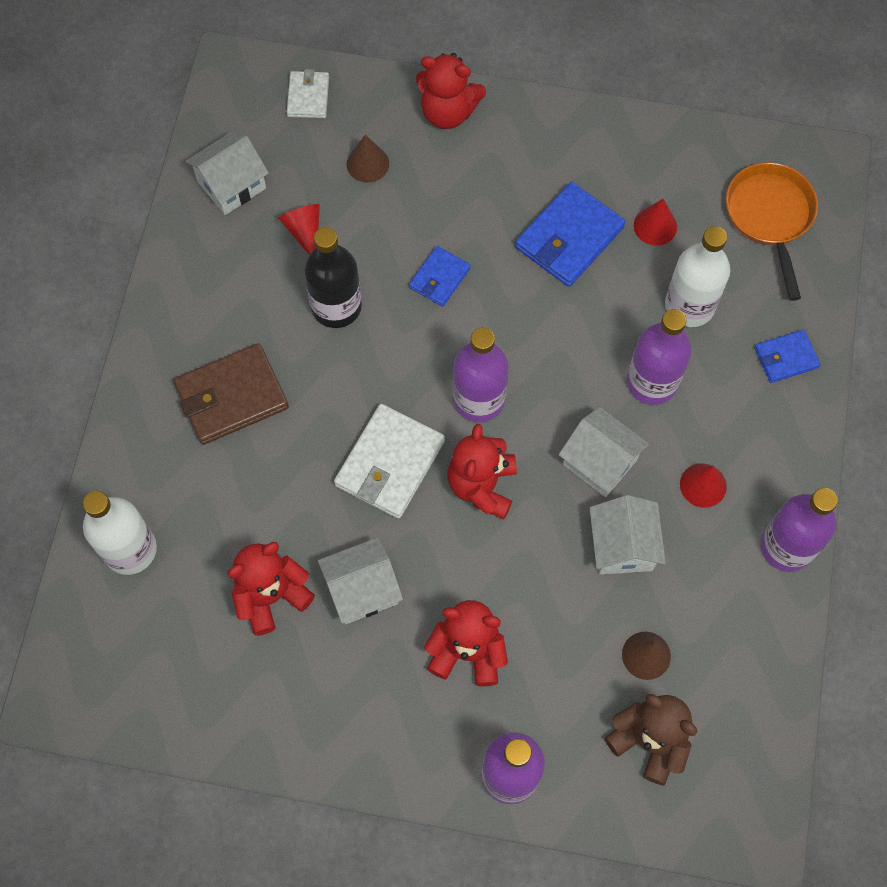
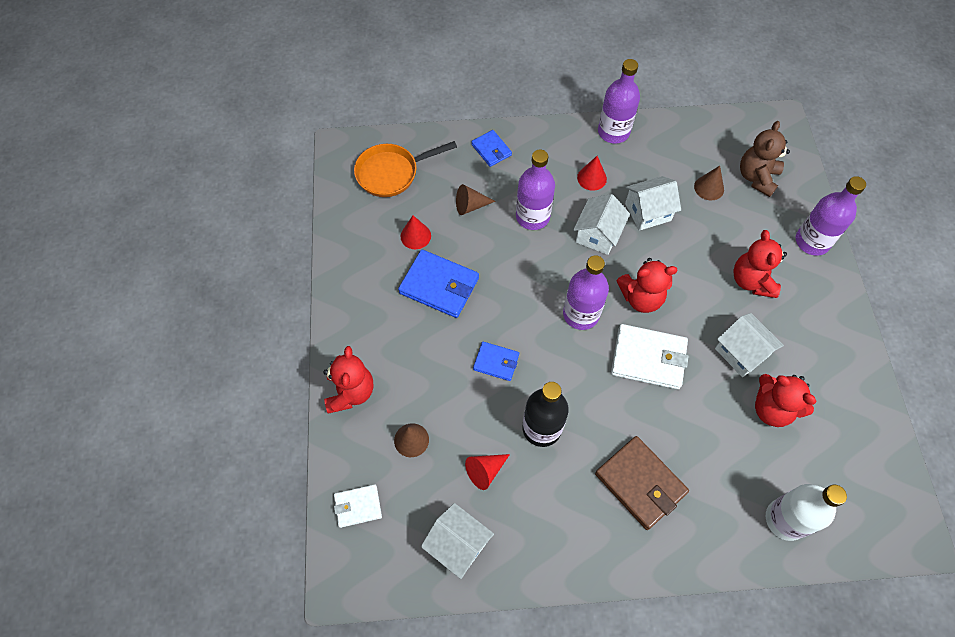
camera: 105 degrees left, 5 degrees down
(689, 305) = (470, 206): white bottle -> brown cone

